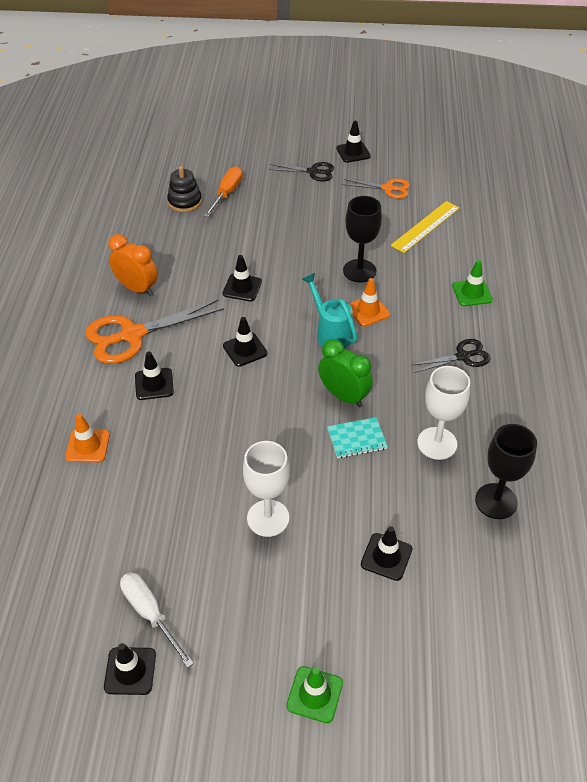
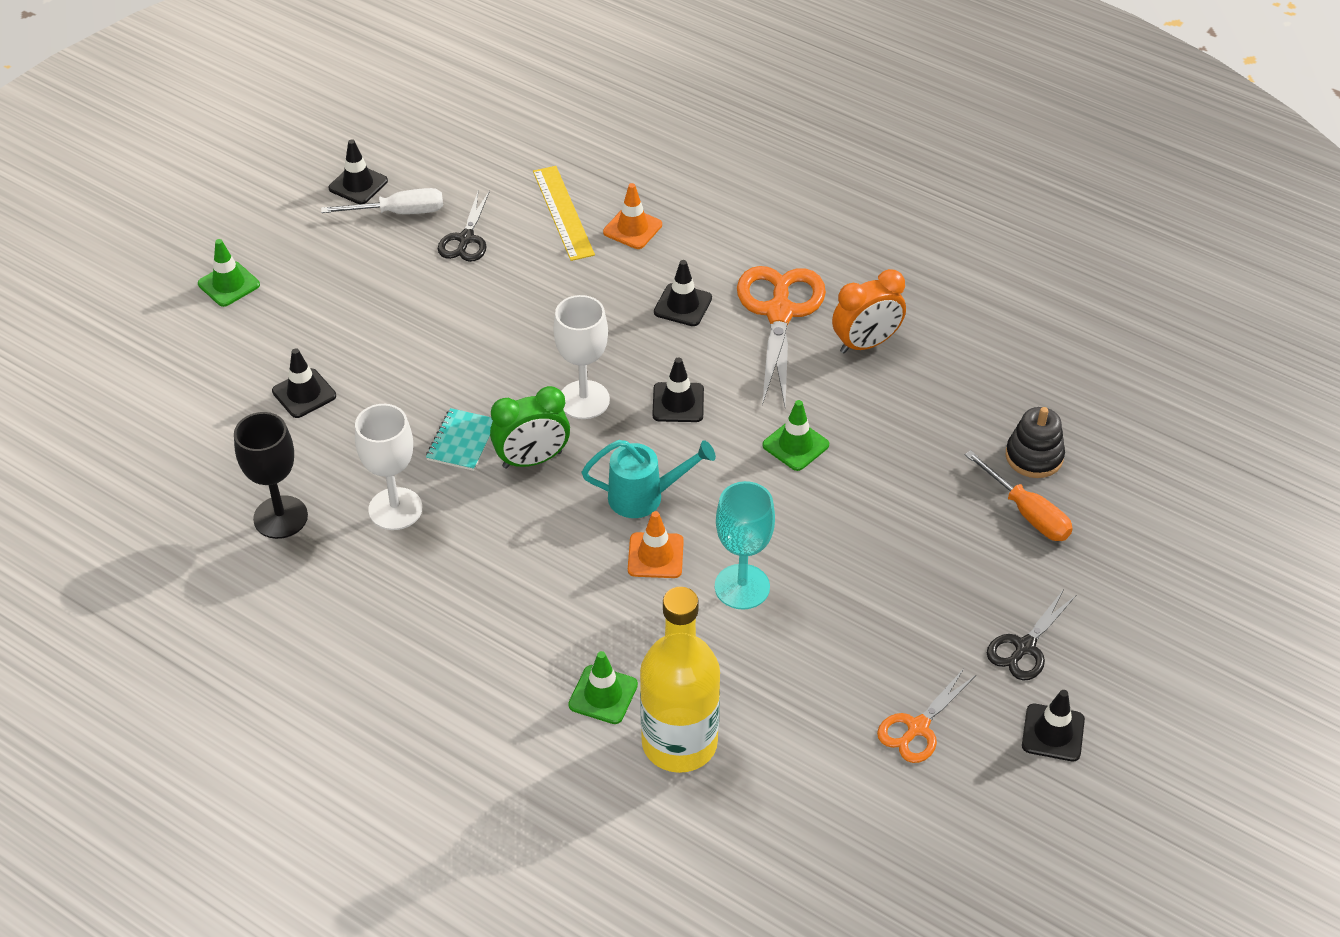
camera: 120 degrees right, 0 degrees up
(242, 288) = (795, 445): black traffic cone -> green traffic cone
(268, 518) = (426, 326): white goblet -> white goblet (584, 400)
(359, 271) = (742, 587): black goblet -> turquoise goblet
(425, 226) = (787, 724): yellow ruler -> yellow ruler (563, 212)
(463, 356) = (498, 612): black scissors -> black scissors (466, 239)
(471, 256) = (679, 743): none -> yellow bottle

